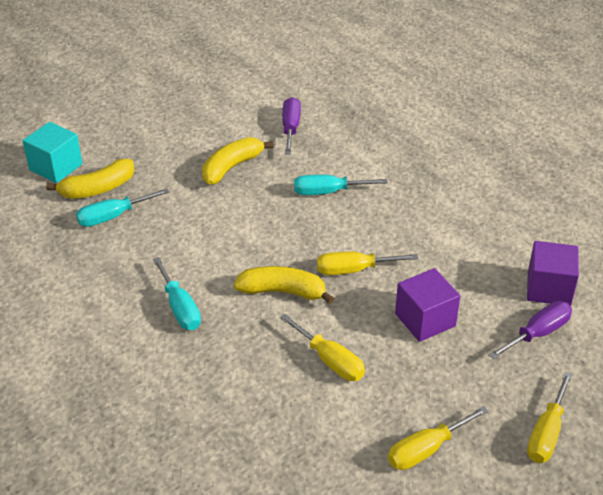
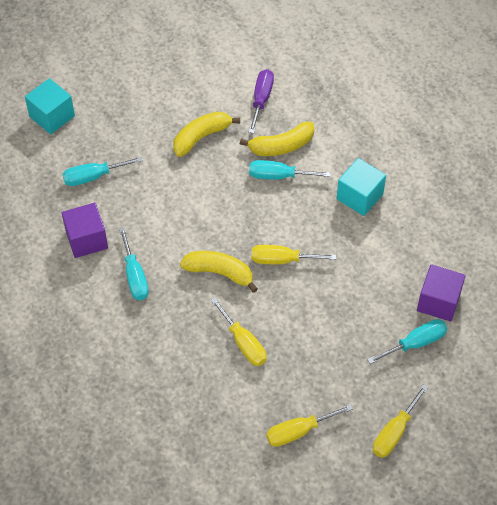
camera: 10 degrees right, 15 degrees up
(98, 189) = (84, 145): yellow banana -> yellow banana (281, 146)
(424, 200) = (359, 196): none -> turquoise cube
(425, 320) = (328, 317): purple cube -> purple cube (86, 239)
(538, 333) = (416, 343): purple screwdriver -> turquoise screwdriver

